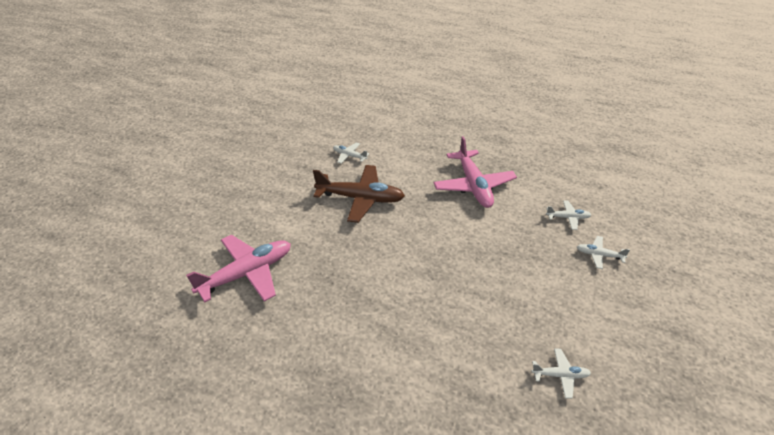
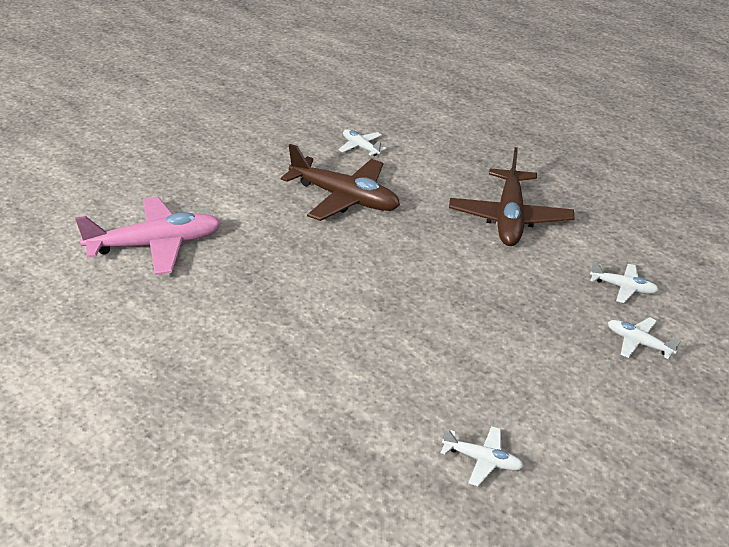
camera: 20 degrees right, 5 degrees down
(473, 186) = (509, 218): pink plane -> brown plane

